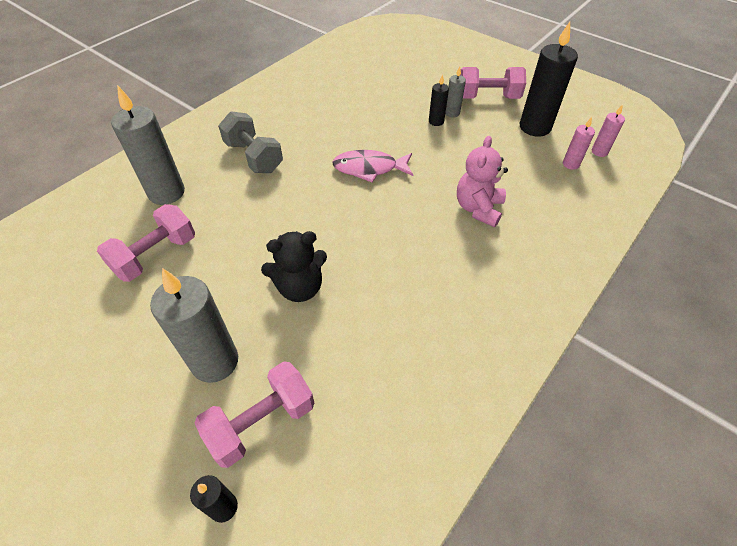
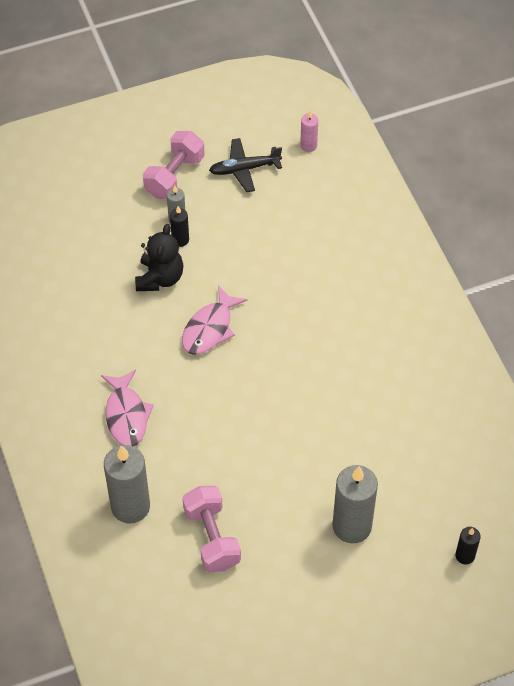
camera: 60 degrees left, 5 degrees up
(254, 157) = (126, 415): grey dumbbell -> pink fish
(262, 422) = (419, 513): pink dumbbell -> none
(300, 287) = (316, 443): black teddy bear -> black teddy bear (160, 278)
(478, 208) = (314, 276): pink teddy bear -> none
(535, 127) = (244, 169): black candle -> black plane
(571, 164) = (308, 177): pink candle -> none

